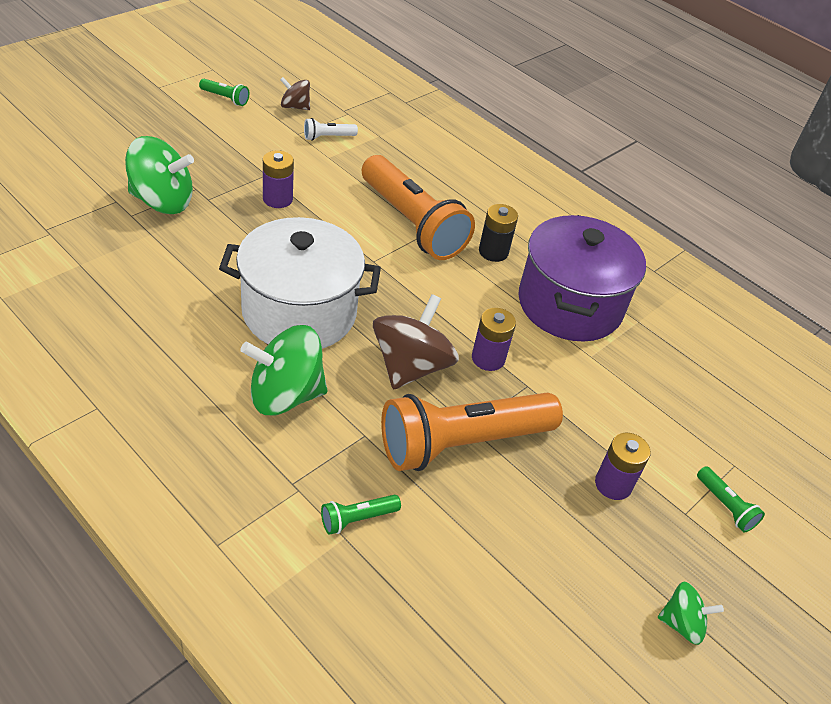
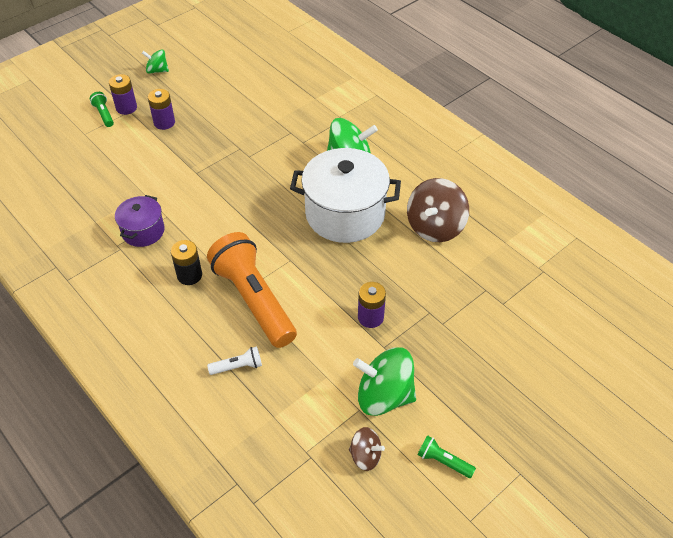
camera: 170 degrees left, 5 degrees up
(162, 201) = (466, 306): green spinning top -> green spinning top (384, 396)
(328, 137) = (328, 407): white flashlight -> white flashlight (238, 367)
(357, 519) = (308, 105): green flashlight -> none
(411, 366) = (271, 181): brown spinning top -> brown spinning top (435, 227)
(462, 443) = (246, 140): orange flashlight -> none
(488, 358) = (217, 188): purple battery -> purple battery (126, 108)
(570, 305) = (143, 231): purple pot -> purple pot, size x0.53

